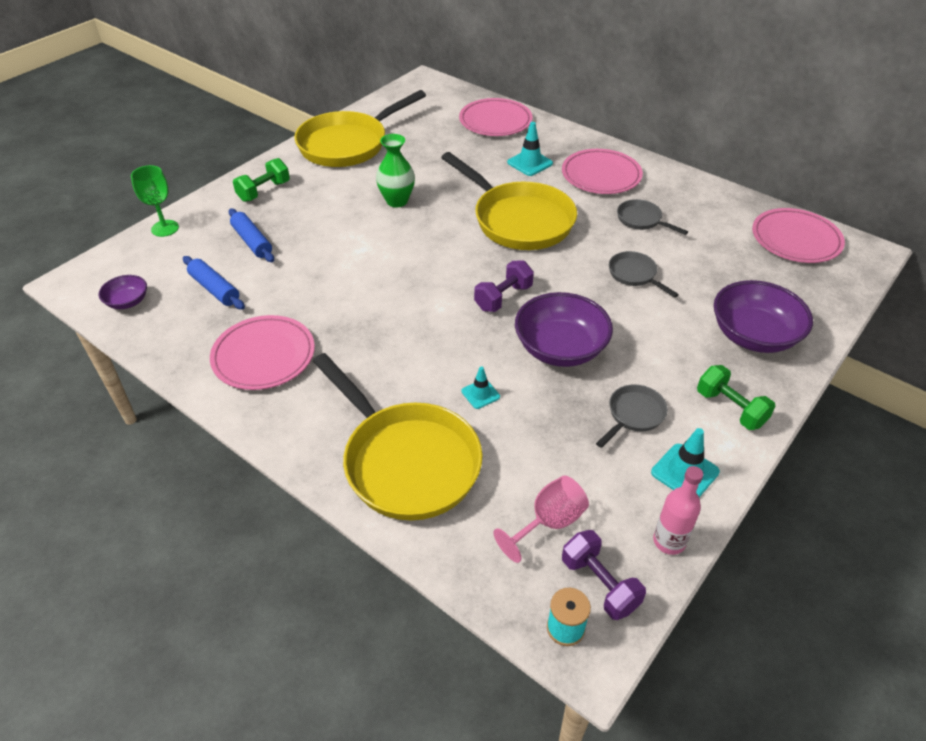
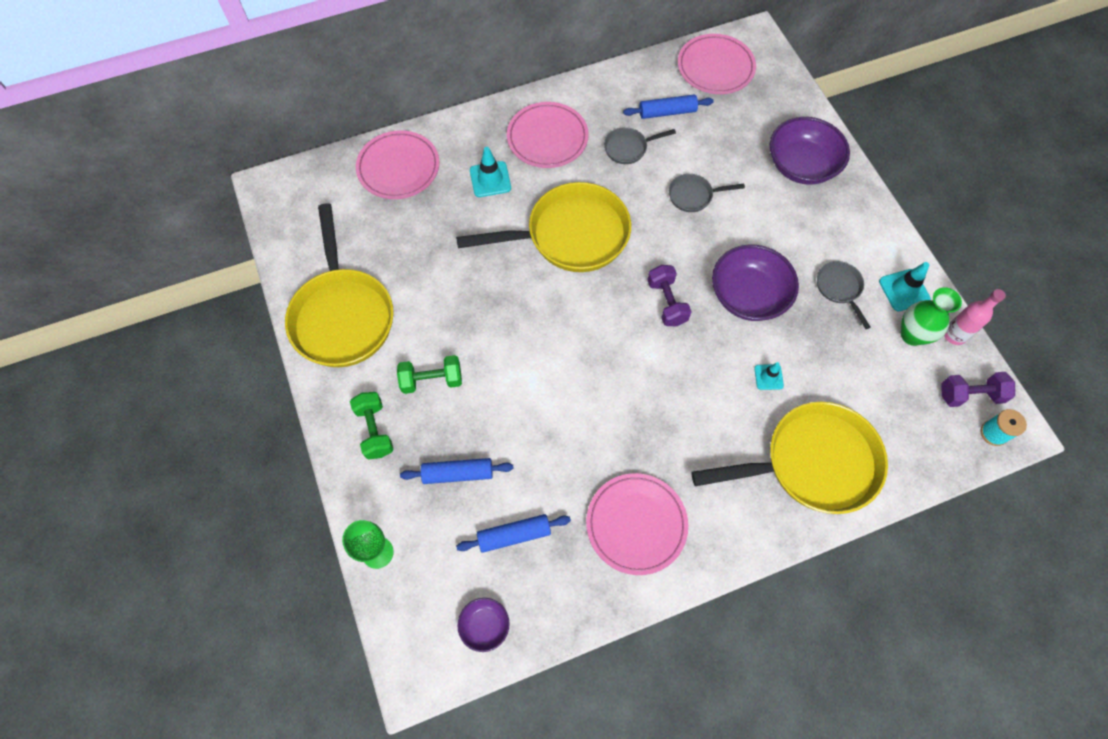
camera: 60 degrees left, 20 degrees up
(397, 201) = (476, 317): green vase -> green vase (912, 335)
(548, 522) = (909, 397): pink goblet -> none
(707, 228) = (667, 112): none -> blue rolling pin
(730, 408) = (862, 227): green dumbbell -> green dumbbell (432, 380)

